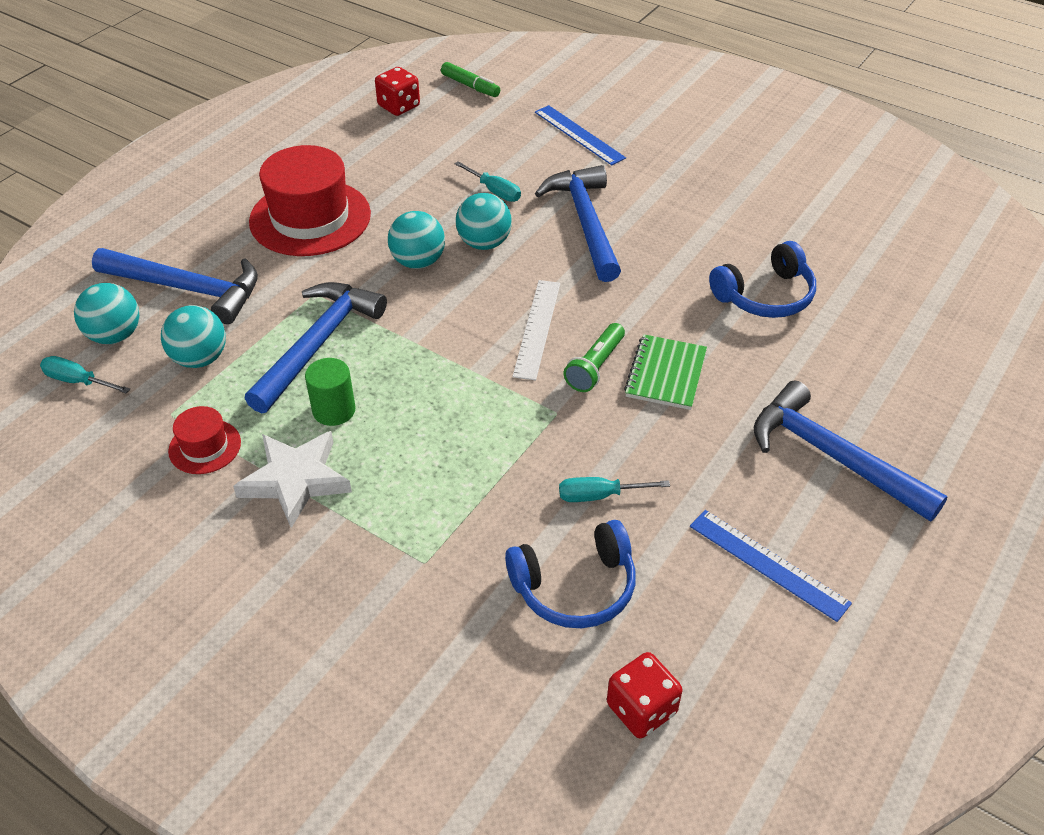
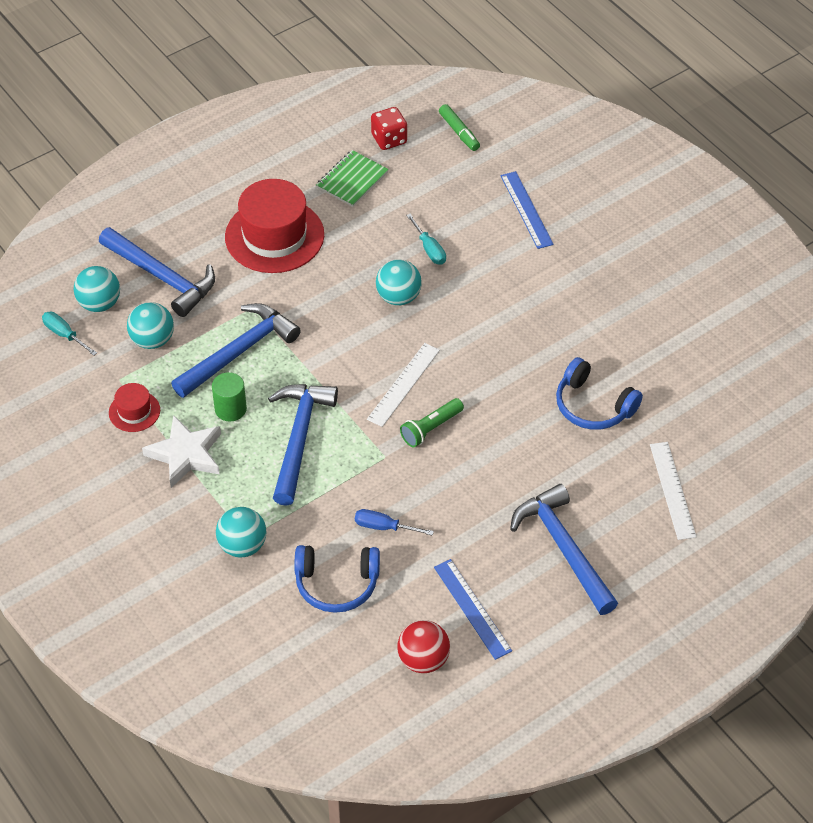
camera: 20 degrees right, 5 degrees up
(418, 262) = (340, 300): turquoise ball -> turquoise ball (242, 546)
(586, 222) = (488, 299): blue hammer -> blue hammer (299, 438)
(600, 495) = (384, 527): turquoise screwdriver -> blue screwdriver
(641, 709) = (340, 671): red dice -> none
(665, 374) = (479, 449): green notebook -> green notebook (352, 180)
(745, 653) = (423, 660): none -> red ball
(765, 295) = (593, 406): blue headphones -> blue headphones turned 45 degrees clockwise
(909, 358) = (672, 490): none -> white ruler

